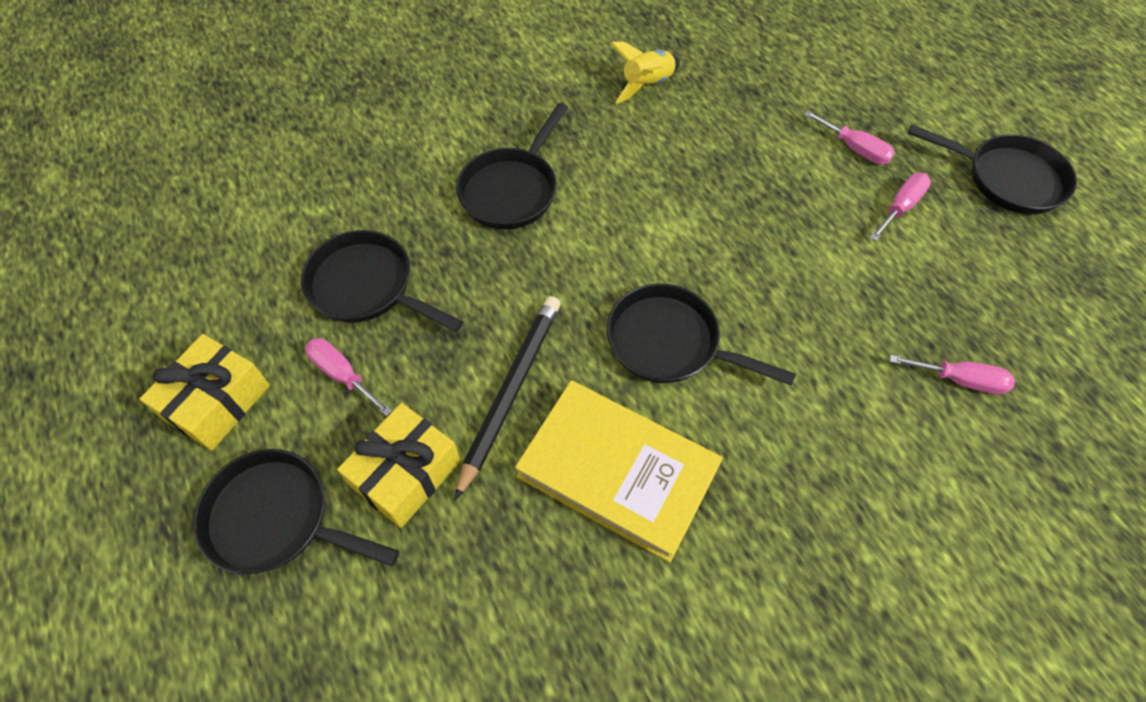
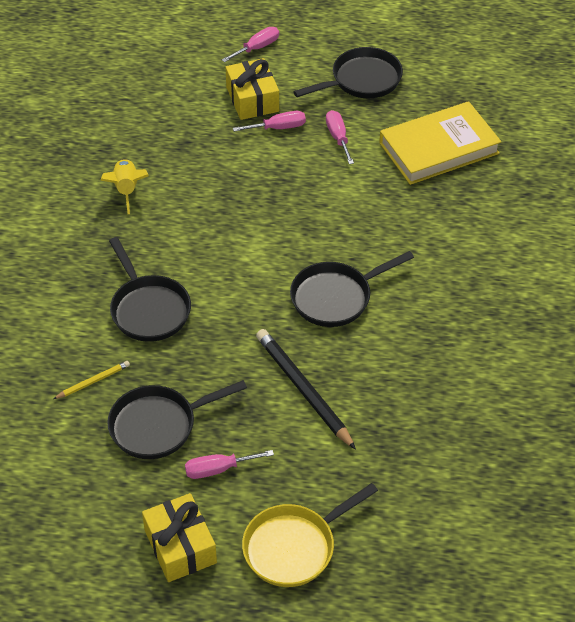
camera: 55 degrees left, 10 degrees down
(276, 518) = (294, 547): black pan -> yellow pan
(386, 201) = (93, 381): none -> yellow pencil
(406, 473) = (316, 468): yellow gift -> yellow gift (252, 99)
(618, 472) = (396, 368): yellow book -> yellow book (438, 148)
(960, 380) = (464, 192): pink screwdriver -> pink screwdriver (257, 48)

